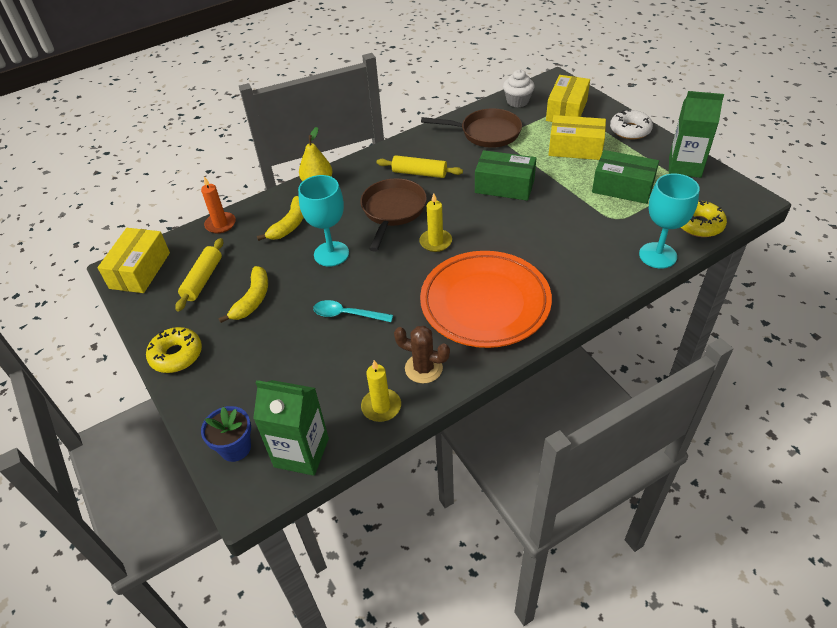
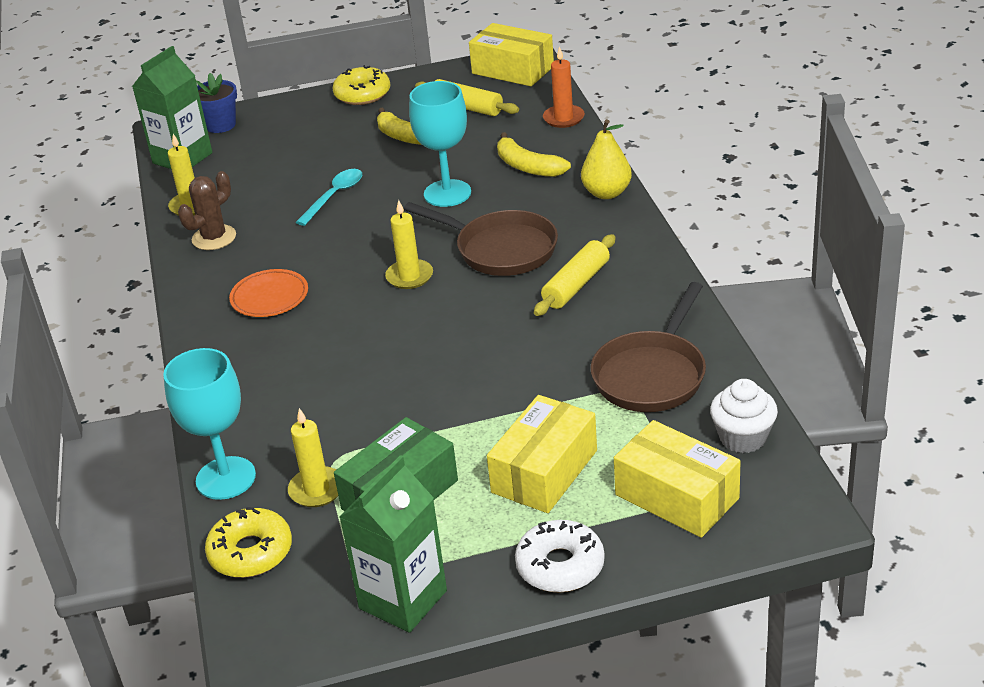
camera: 110 degrees right, 10 degrees down
(485, 303) = (269, 297): orange plate -> orange plate, size x0.45
(504, 186) = (490, 363): green box -> none
(640, 217) = (317, 490): none -> yellow candle

